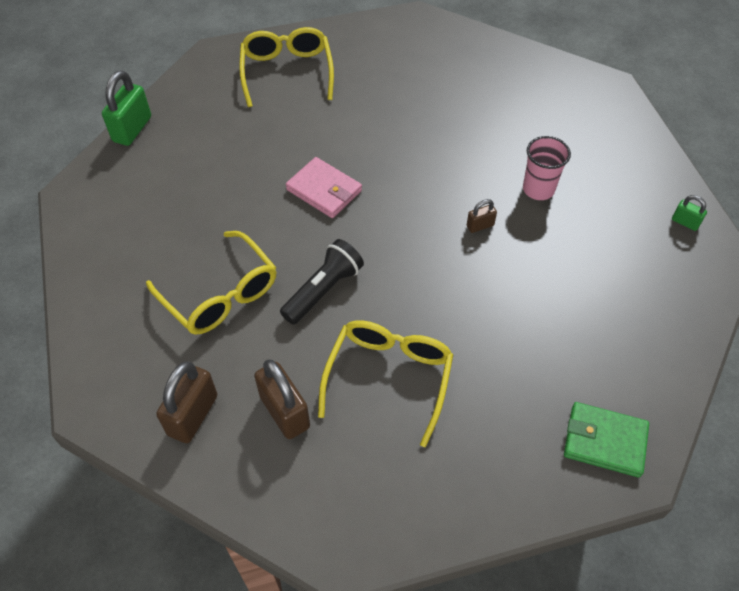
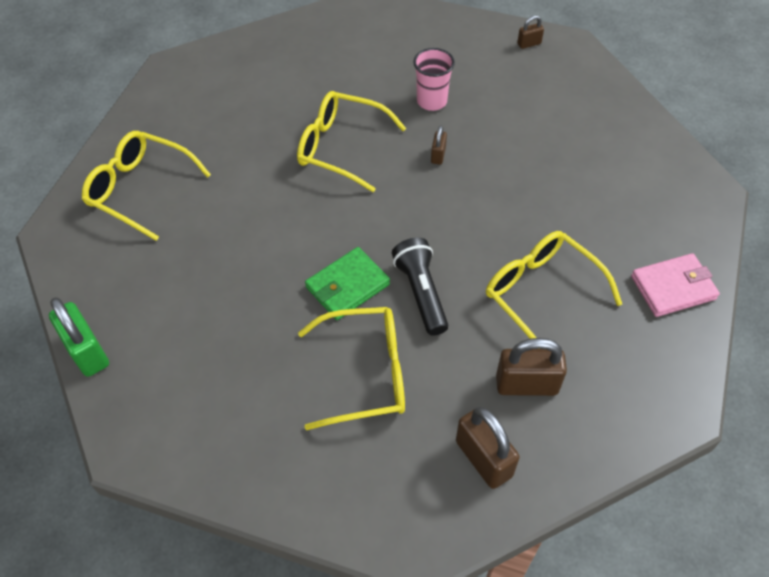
camera: 55 degrees left, 0 degrees up
(324, 190) = (311, 236): pink wallet -> pink wallet (673, 287)
(429, 158) = (341, 147): none -> yellow glasses
(604, 441) = (679, 196): green wallet -> green wallet (347, 286)
(685, 222) = (529, 44): green padlock -> brown padlock

